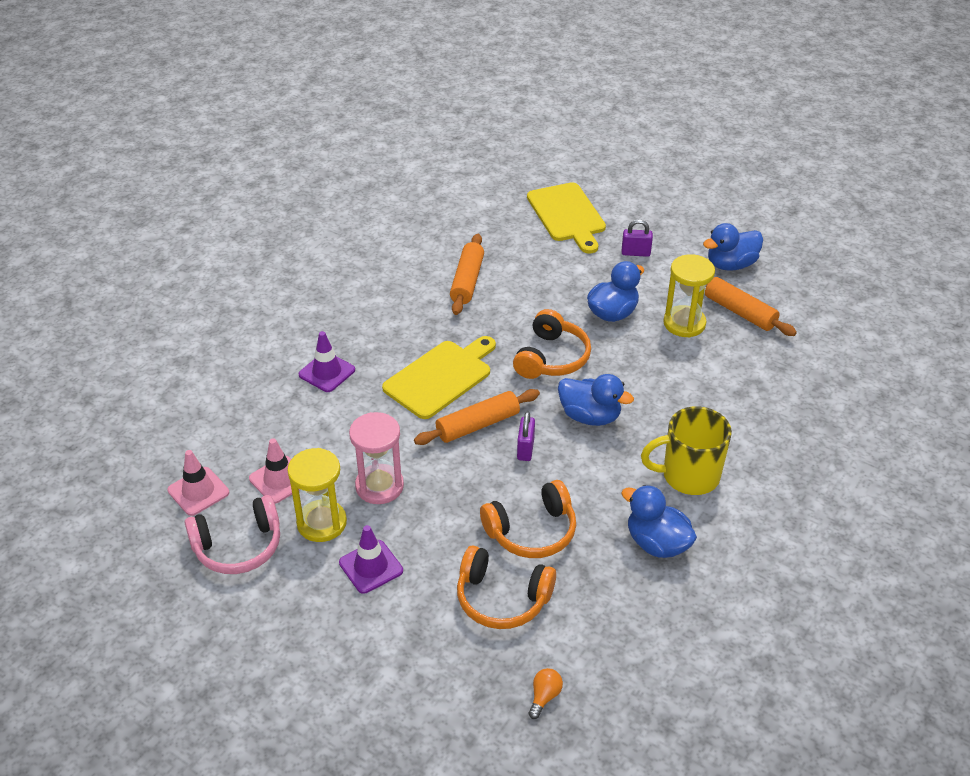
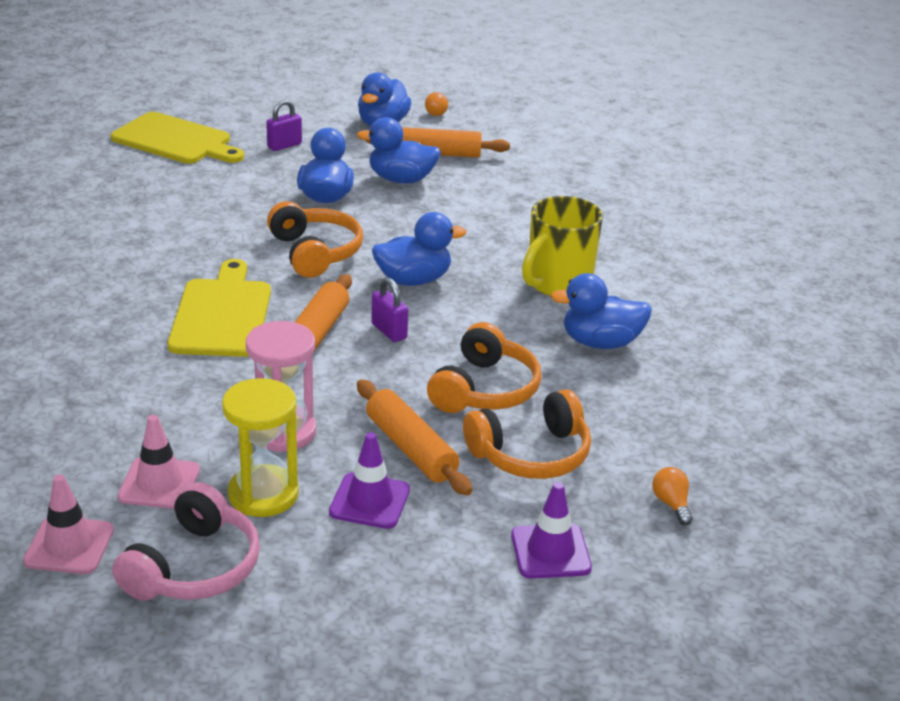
camera: 45 degrees left, 10 degrees down
(327, 372) = (83, 366): purple traffic cone -> purple traffic cone (550, 551)
(467, 281) = (140, 228): orange rolling pin -> orange rolling pin (411, 448)
(684, 323) = (401, 179): yellow hourglass -> blue duck
(787, 272) = (437, 112): none -> orange light bulb

